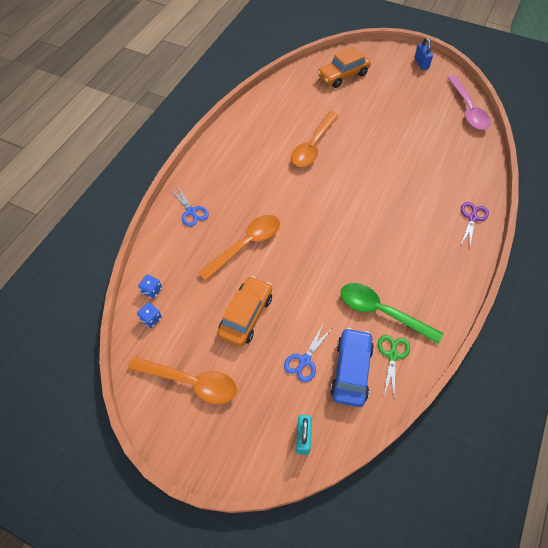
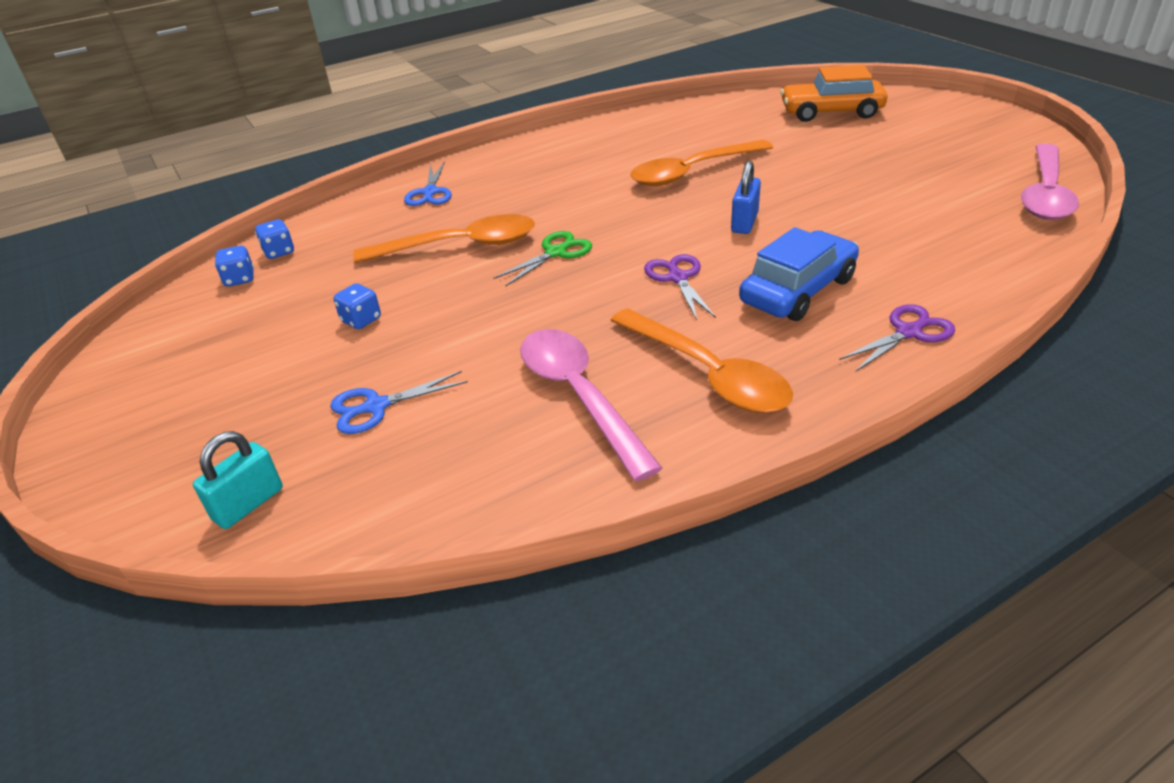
camera: 35 degrees right, 20 degrees down
(191, 382) = (194, 363): orange spoon -> orange spoon (707, 373)
(246, 315) = (361, 320): orange car -> blue dice
(351, 370) = (433, 452): blue car -> blue car (798, 290)
(364, 224) = (678, 278): none -> purple scissors
(381, 312) = (579, 396): green spoon -> pink spoon
(392, 355) = (529, 463): green scissors -> green scissors (555, 253)
(421, 63) = (998, 125): blue padlock -> blue padlock (744, 222)

